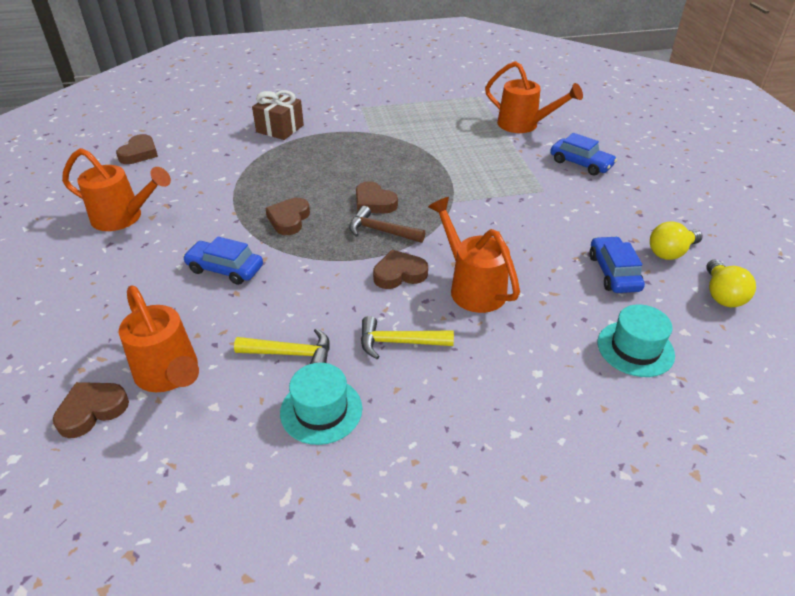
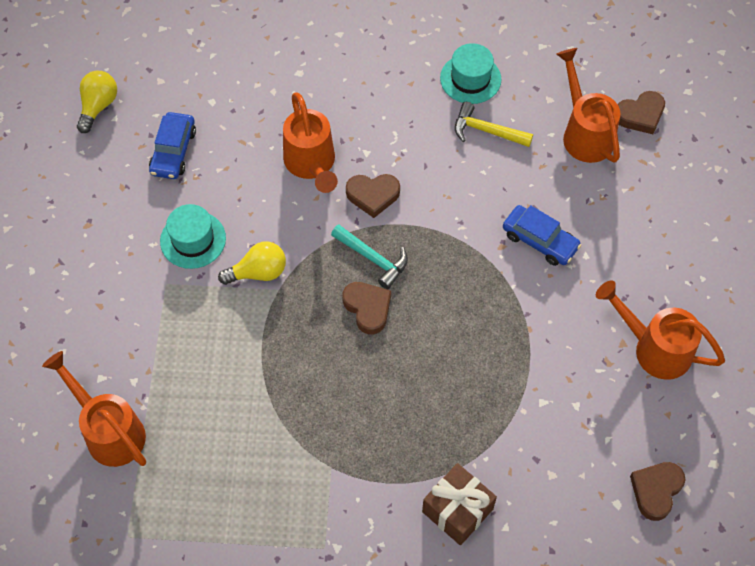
camera: 165 degrees left, 20 degrees up
(289, 219) = (468, 301): brown heart -> none
(381, 231) = (373, 259): brown hammer -> turquoise hammer
(398, 342) = (397, 122): yellow hammer -> none
(580, 163) = (91, 323): blue car -> none
(635, 348) = (211, 75): turquoise hat -> turquoise hat (193, 240)
(670, 252) = (102, 162): yellow light bulb -> yellow light bulb (258, 272)

